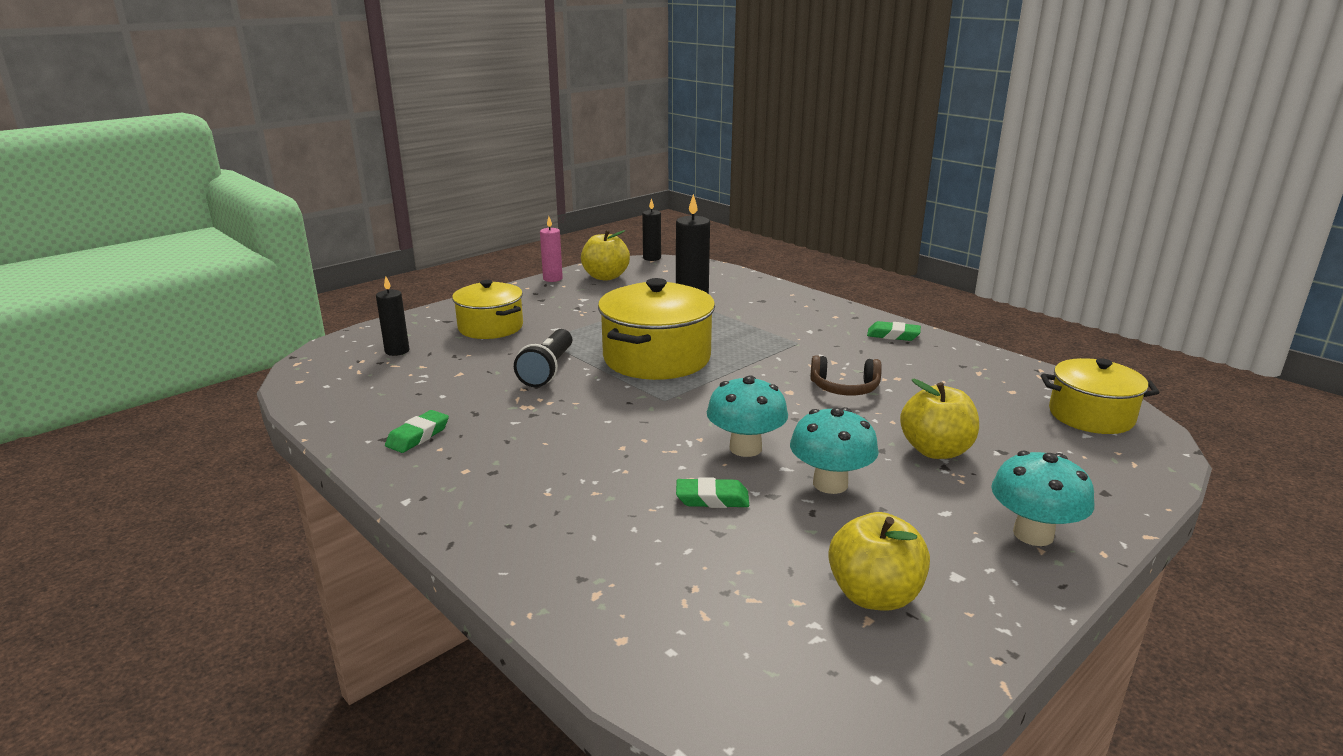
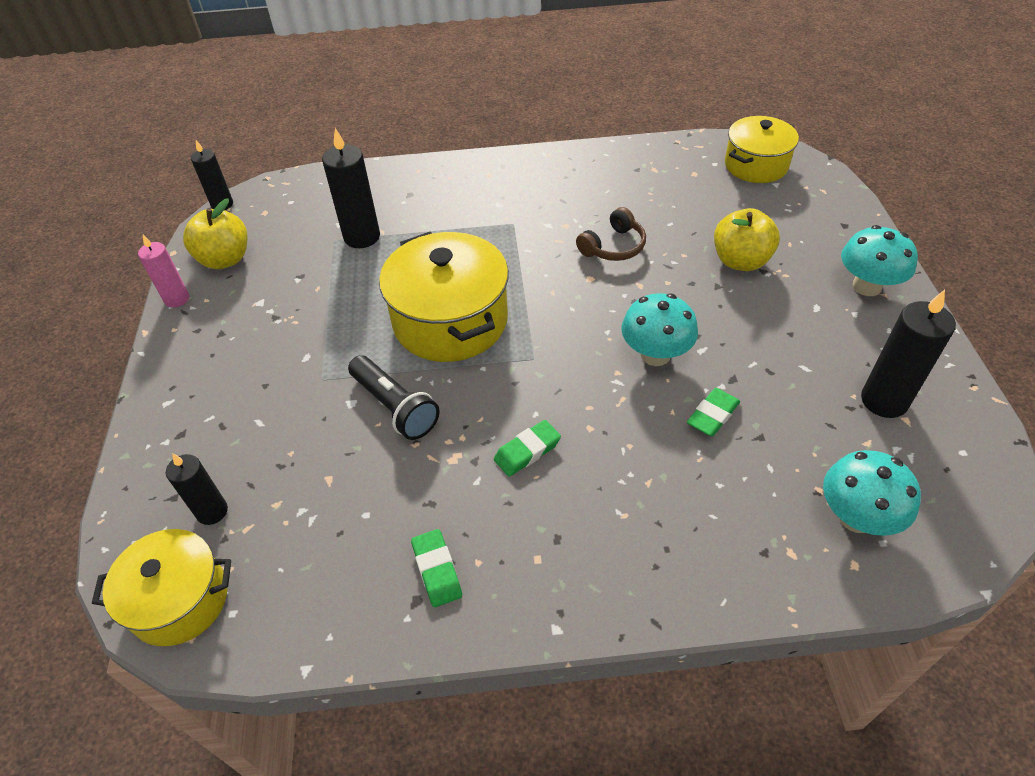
camera: 50 degrees left, 25 degrees up
(490, 327) = (243, 405): yellow pot -> yellow pot (180, 600)
(830, 484) = (741, 339): turquoise mushroom -> turquoise mushroom (856, 517)
(874, 595) = (884, 400): yellow apple -> black candle
(893, 335) = (556, 168): green eraser -> green eraser (527, 451)

